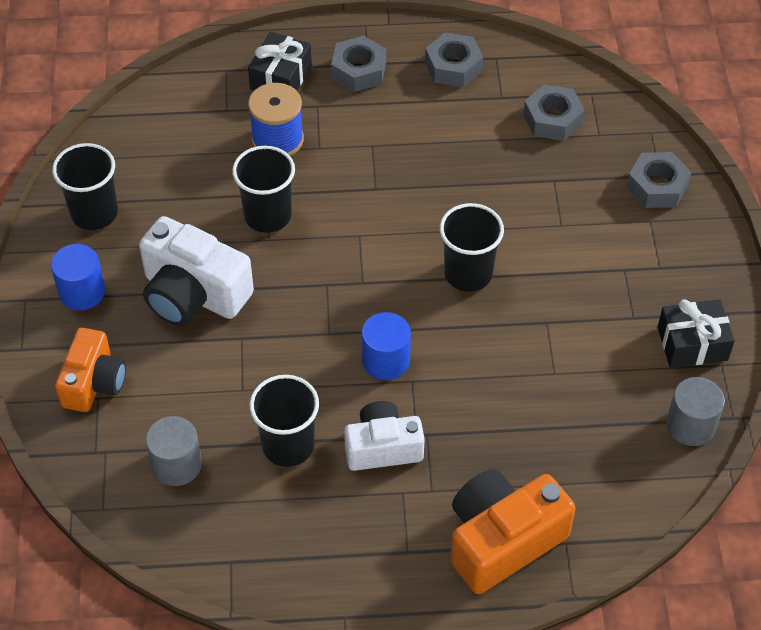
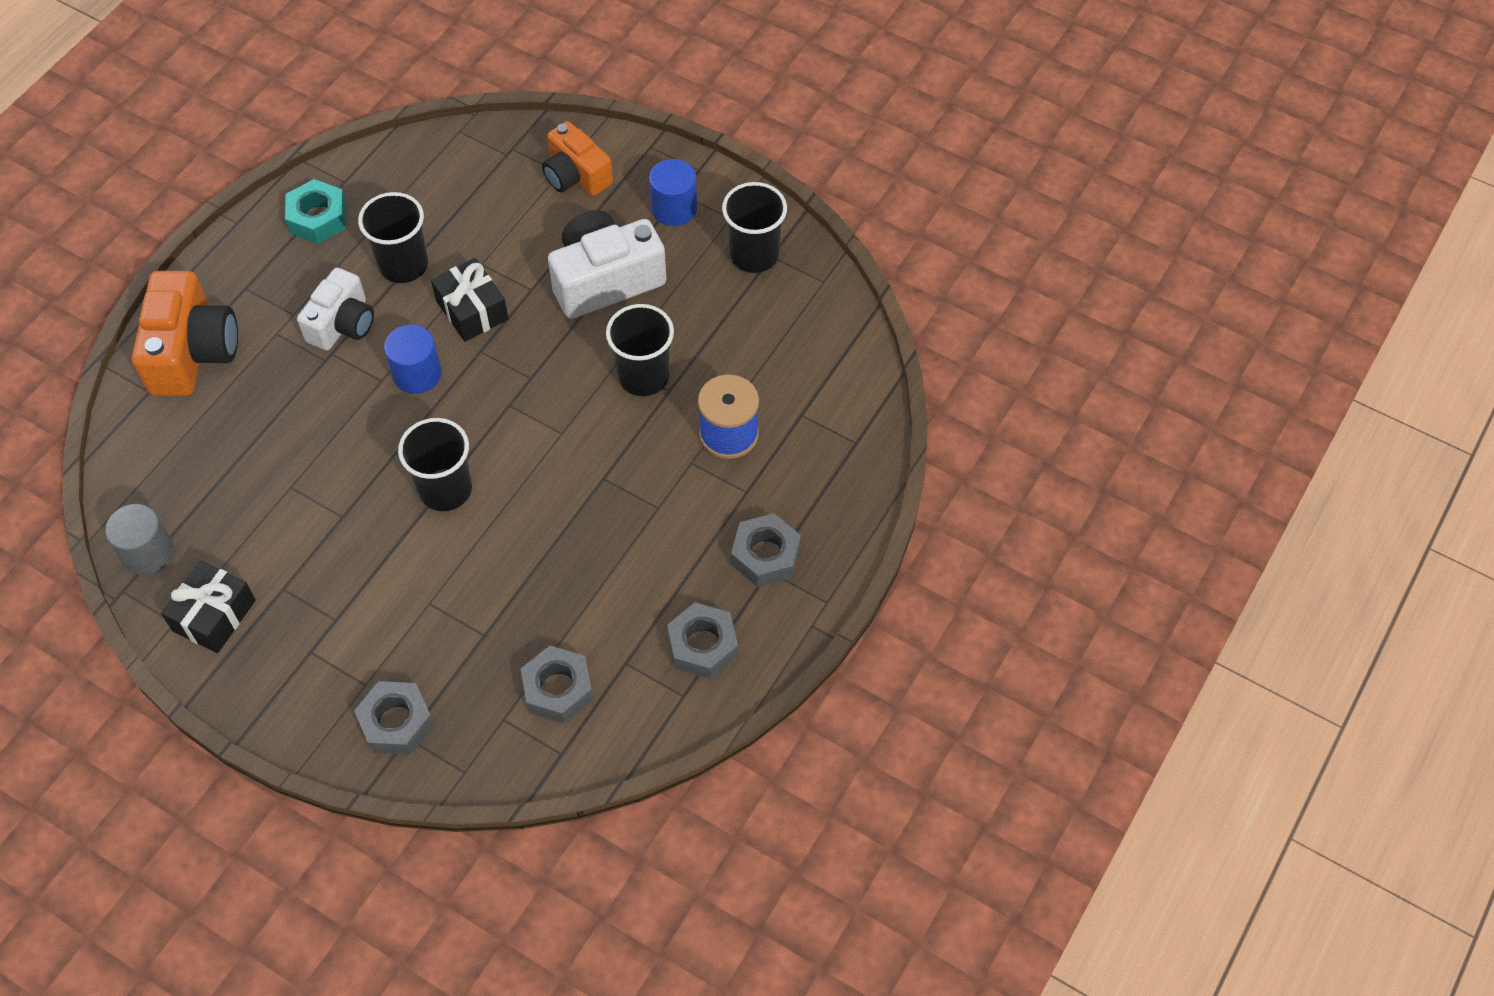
camera: 125 degrees right, 5 degrees up
(177, 464) = (454, 190): grey cylinder -> none
(281, 77) = (809, 482): black gift -> black gift (472, 310)
(288, 551) = (318, 218): none -> turquoise nut

